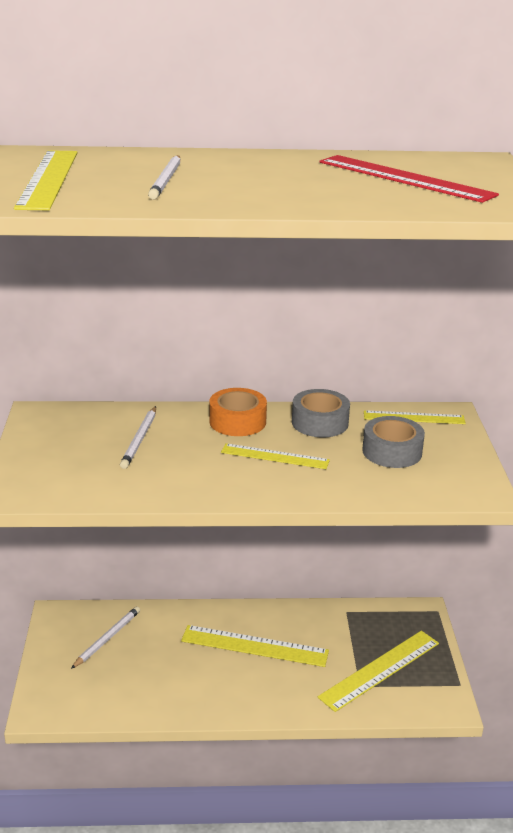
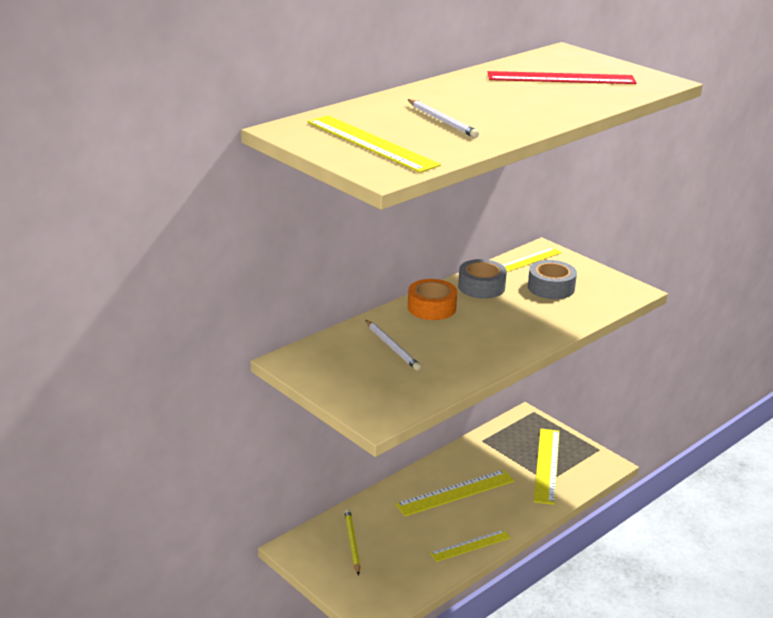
camera: 40 degrees left, 0 degrees up
(107, 638) = (352, 543): white pencil -> yellow pencil
(275, 456) = (492, 320): yellow ruler -> yellow ruler (470, 545)

